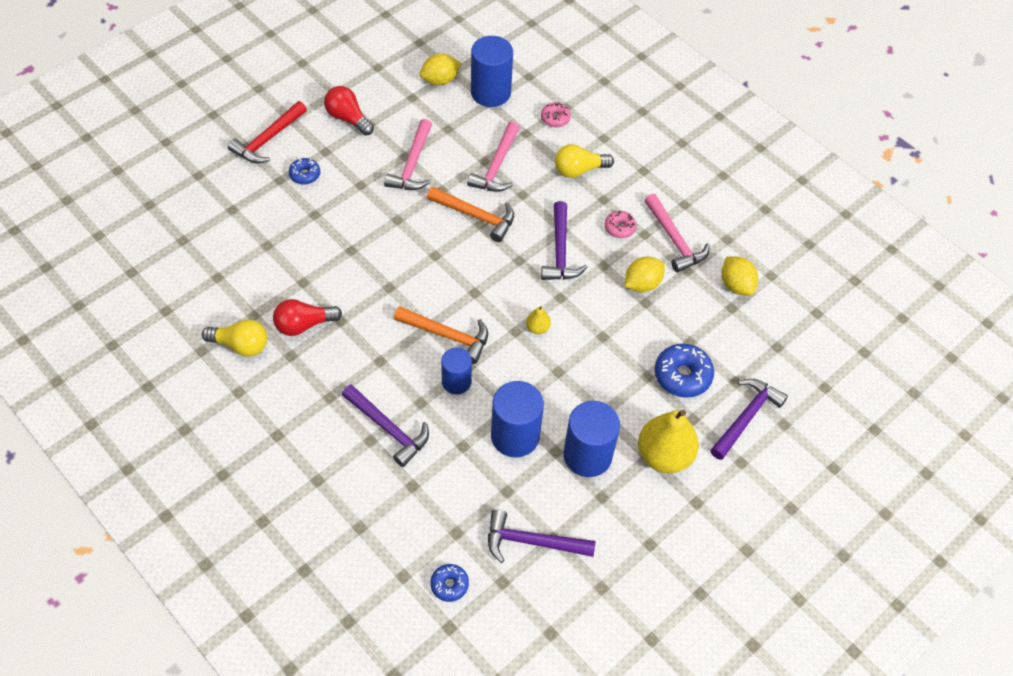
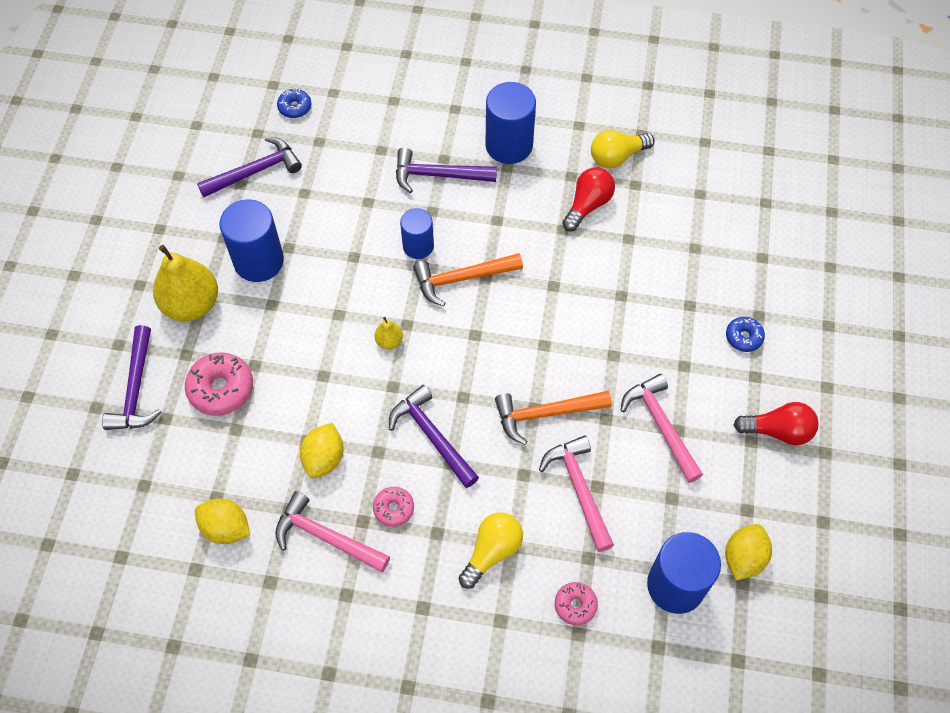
camera: 145 degrees right, 5 degrees up
(268, 139) = (819, 348): red hammer -> none
(515, 436) = (332, 236): blue cylinder -> blue cylinder (509, 145)
(682, 375) = (221, 389): blue donut -> pink donut

